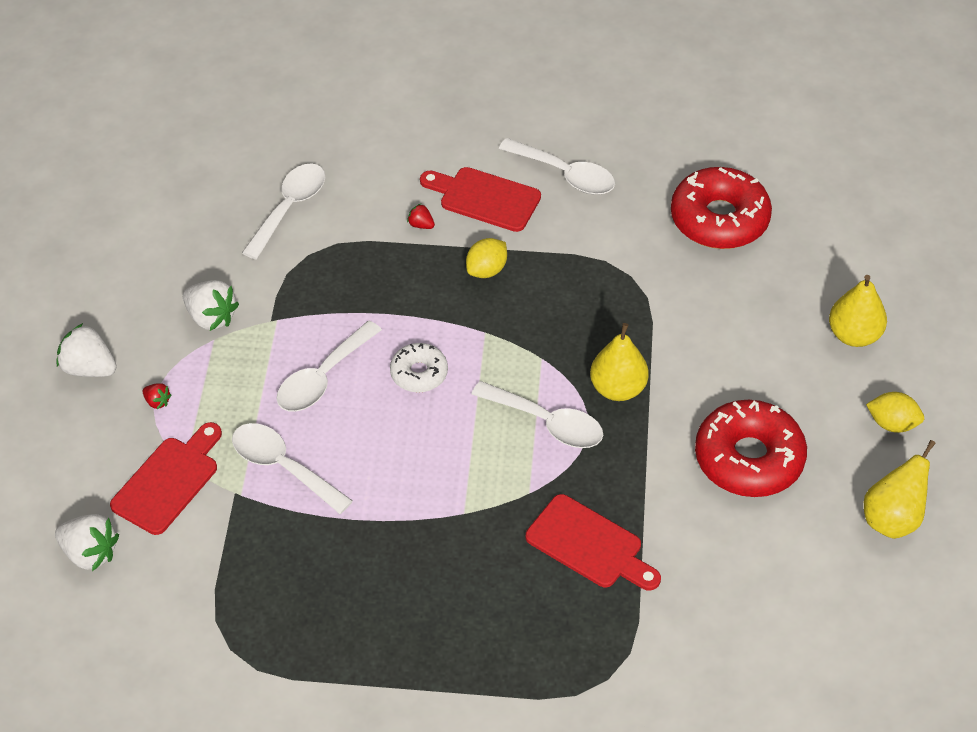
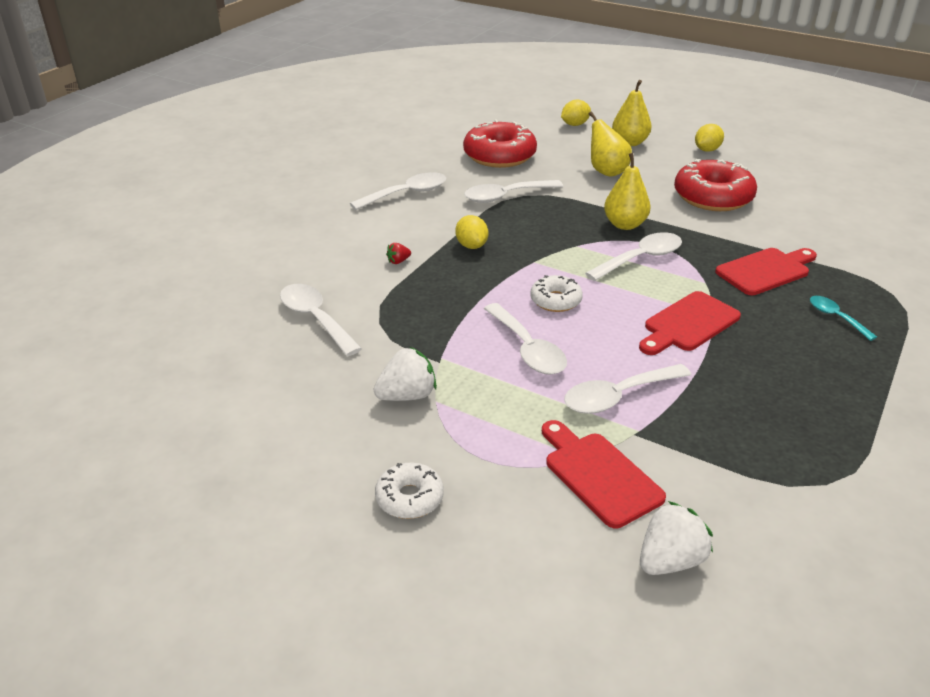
camera: 65 degrees left, 15 degrees down
(89, 368) = (409, 498): white strawberry -> white donut
(157, 402) = (490, 458): red strawberry -> none
(484, 198) = (398, 229): red cutting board -> red cutting board (688, 324)
(522, 626) = (836, 317): none -> turquoise spoon
(617, 260) = (506, 196): none -> white spoon
(869, 262) = (574, 124): none -> yellow lemon
(892, 519) = (782, 168): yellow pear -> yellow pear (606, 171)

